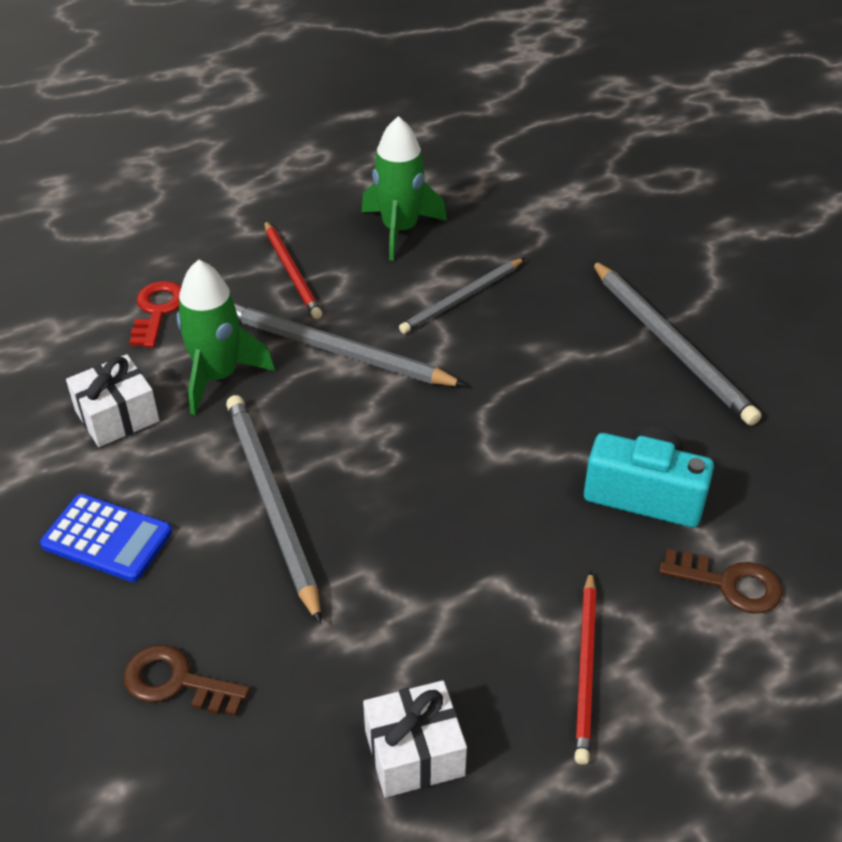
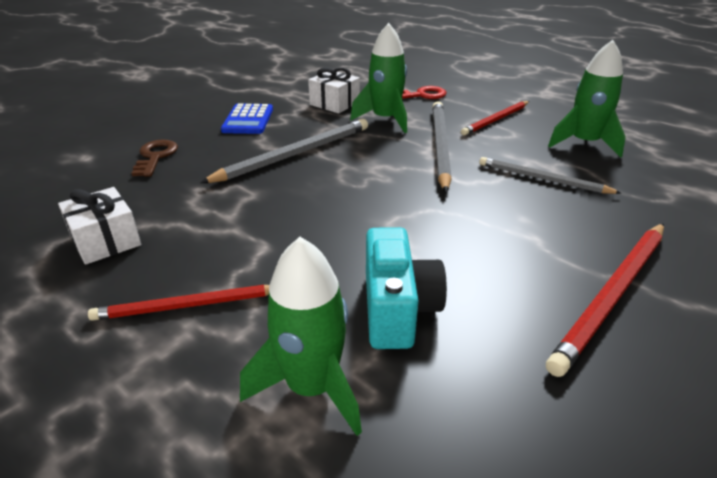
camera: 70 degrees right, 10 degrees down
(671, 345) = (612, 295): grey pencil -> red pencil
(729, 584) = (311, 387): brown key -> green rocket

